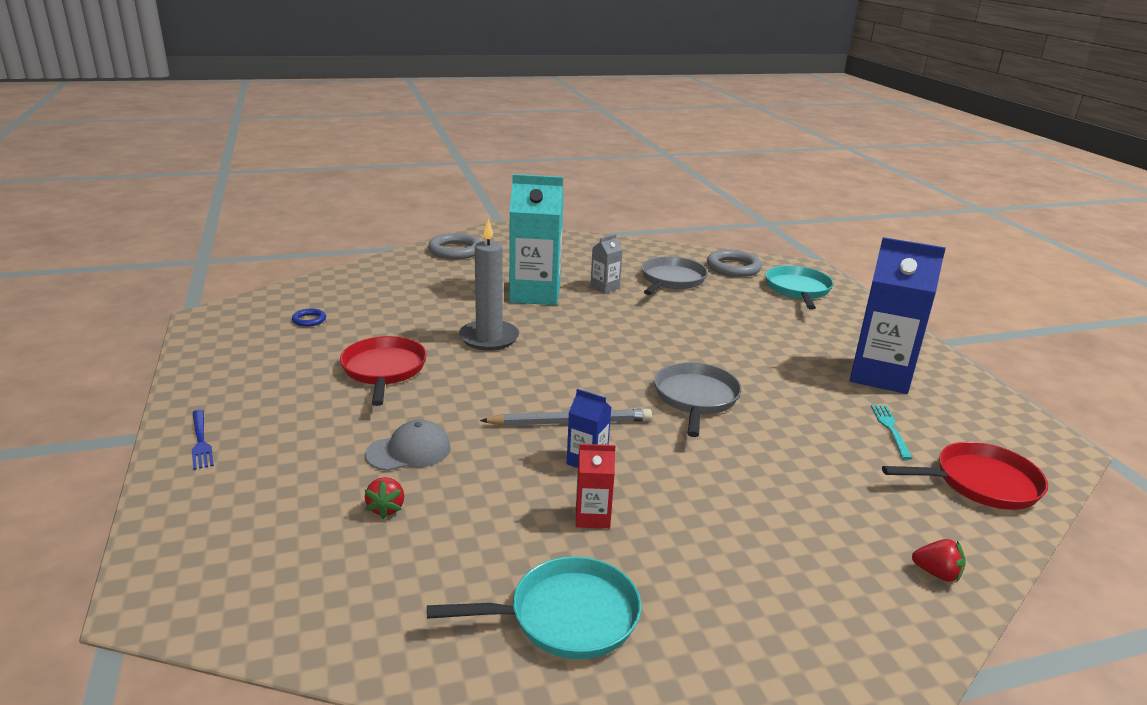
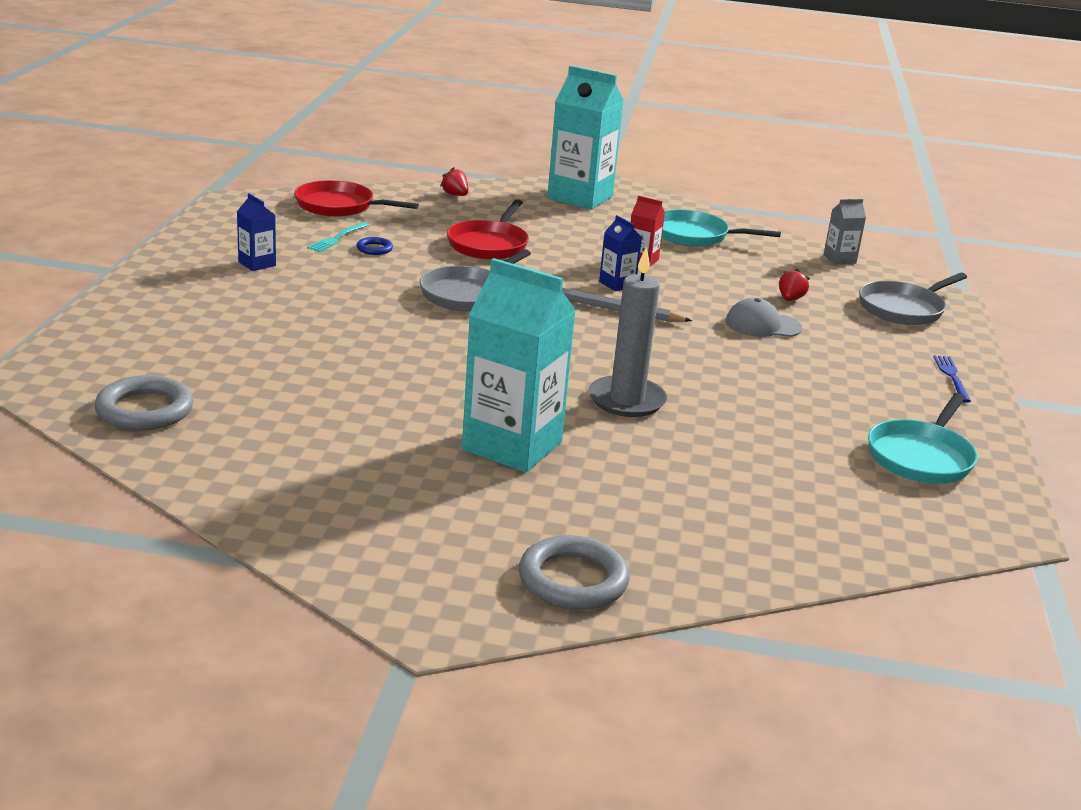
camera: 155 degrees left, 0 degrees up
(309, 320) = (857, 487): blue ring -> blue ring (374, 249)
(384, 370) = (768, 395): red pan -> red pan (489, 244)
(604, 287) = (397, 429): grey carton -> grey carton (839, 259)
(671, 280) = (279, 415): grey pan -> grey pan (903, 309)
(798, 290) = (132, 354): turquoise pan -> turquoise pan (921, 457)
(804, 660) = (580, 197): none -> turquoise carton
(880, 375) = (257, 264): blue carton -> blue carton, size x0.46

